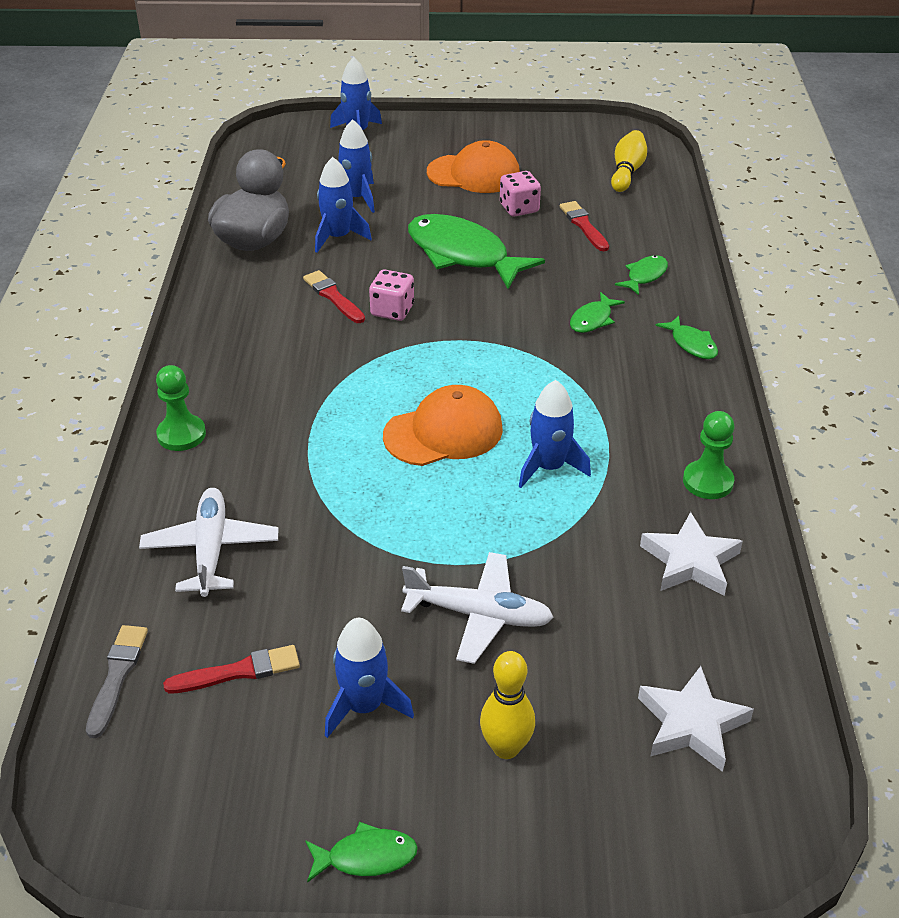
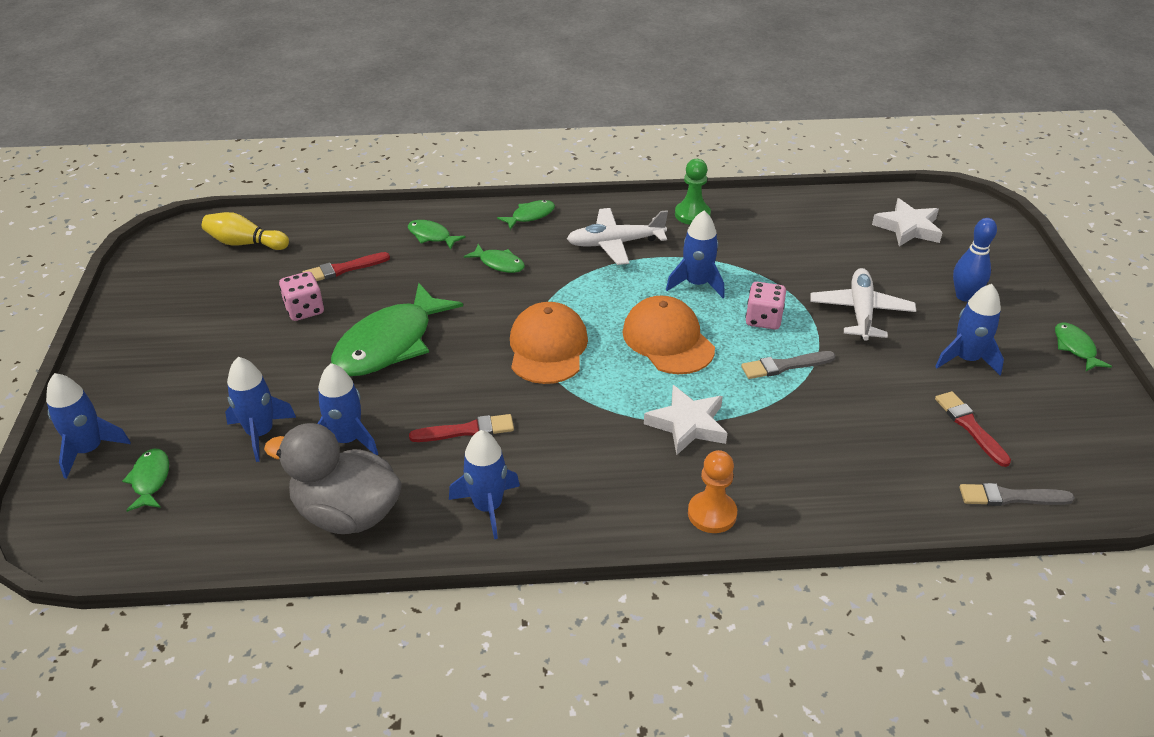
camera: 95 degrees left, 0 degrees up
(181, 434) = (712, 514): green pawn -> orange pawn
(211, 549) = (854, 464): white plane -> white plane (615, 243)
(237, 307) = (487, 507): none -> blue rocket
(318, 158) = (150, 480): none -> green fish
(333, 297) = (466, 430): red brush -> red brush turned 150 degrees counterclockwise
(383, 521) = (785, 366): none -> grey brush
(392, 310) = (490, 385): pink dice -> pink dice (763, 319)
(474, 174) = (224, 344): orange cap -> orange cap (548, 347)
(506, 748) = (964, 296): yellow bowling pin -> blue bowling pin
(690, 561) = (773, 224): white star -> white star (687, 424)

